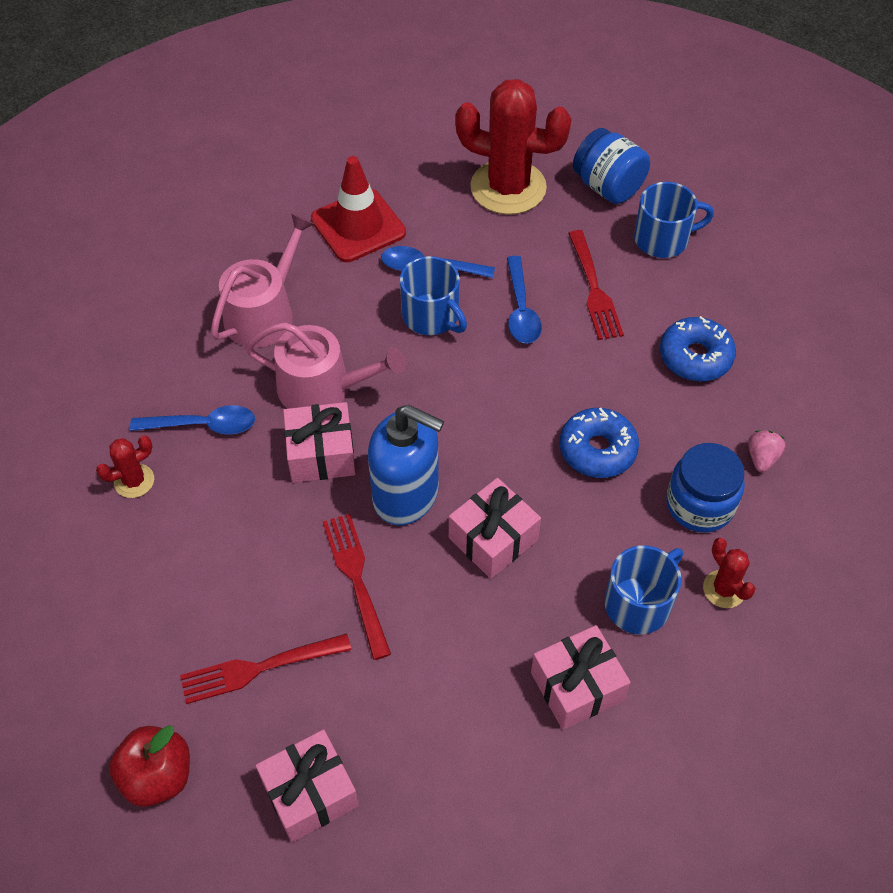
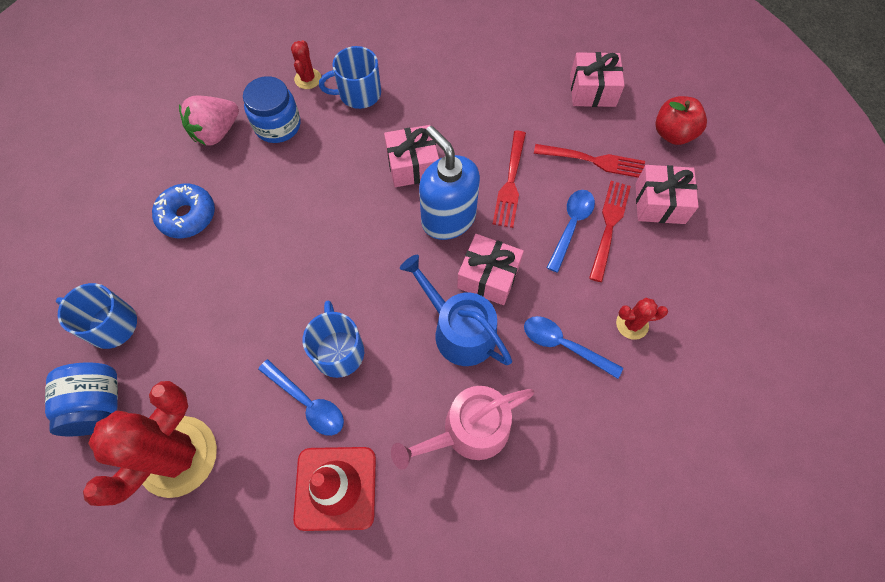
camera: 150 degrees left, 10 degrees up
(323, 388) = (459, 330): pink watering can -> blue watering can
(508, 187) = (177, 456): red cactus -> red cactus turned 75 degrees clockwise
(521, 309) = (269, 319): blue spoon -> blue spoon (571, 226)
(577, 686) = (423, 73): pink gift -> pink gift (659, 203)
(593, 288) = (202, 308): red fork -> red fork (609, 227)
(597, 450) = (307, 186): blue donut -> none
(762, 458) = (216, 132): pink strawberry -> pink strawberry, size x1.86

